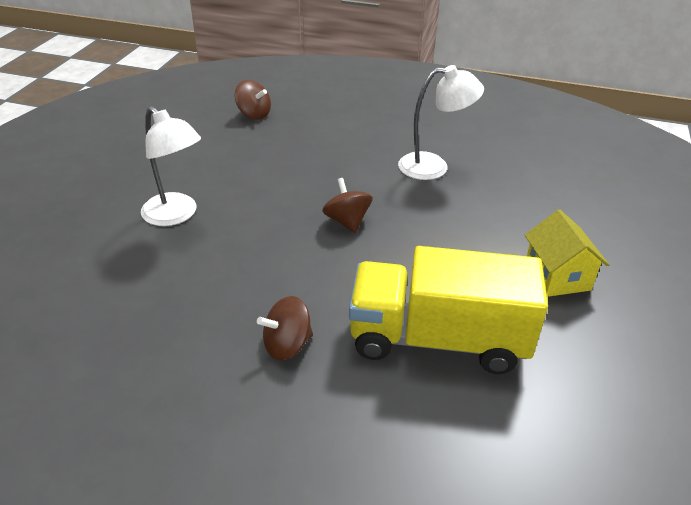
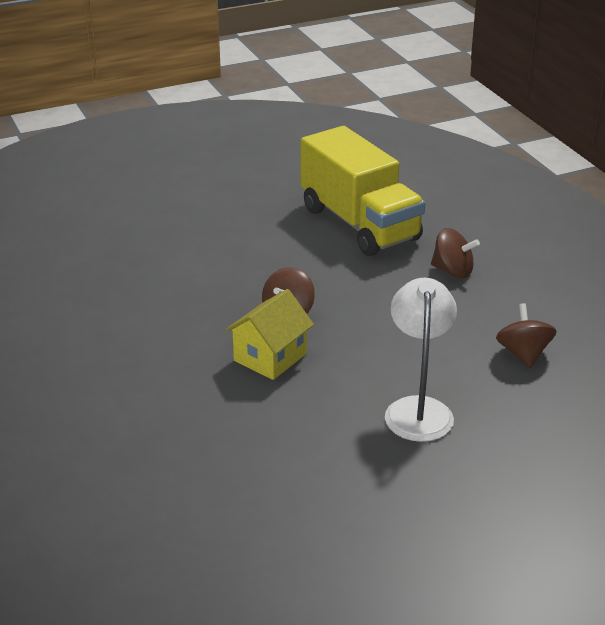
camera: 130 degrees left, 5 degrees down
(254, 114) = (165, 492): brown spinning top -> brown spinning top (523, 354)
(434, 166) = (133, 309): white lamp -> none
(557, 276) = (228, 205): yellow house -> yellow house (270, 357)

